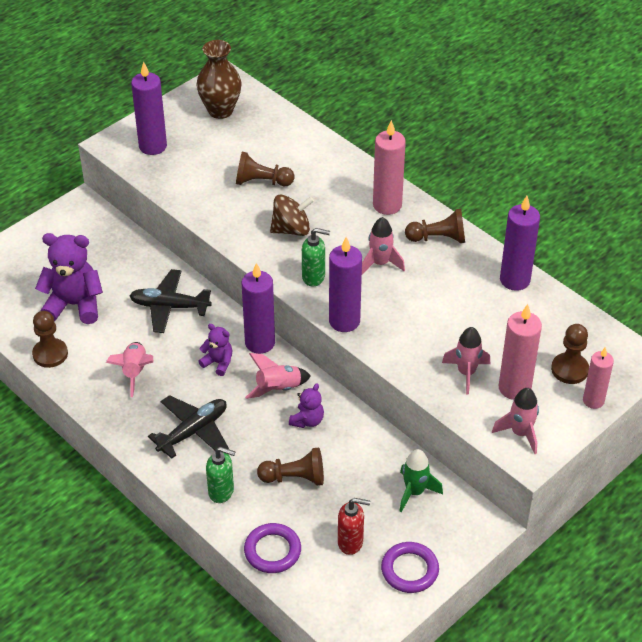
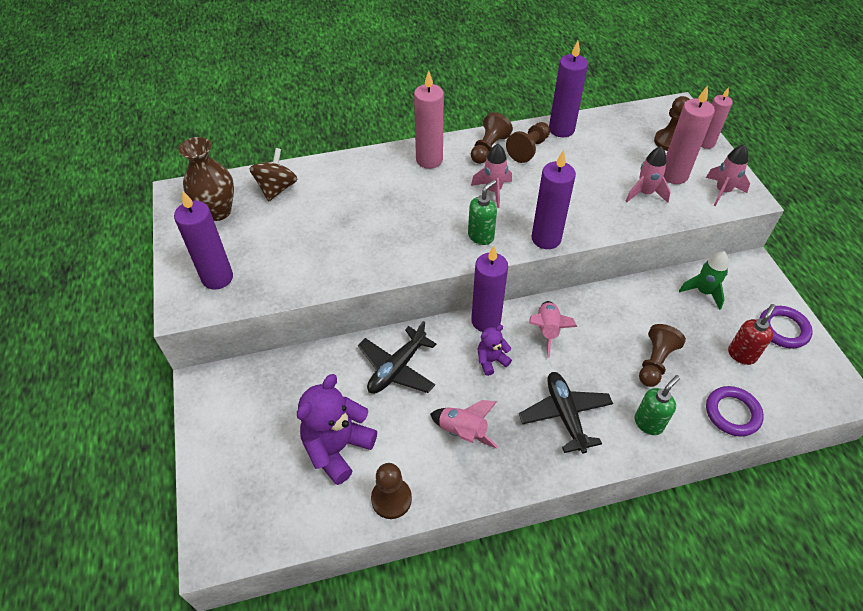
camera: 60 degrees left, 5 degrees up
(261, 182) = (336, 222): brown pawn -> brown pawn (528, 149)
(291, 229) = (412, 227): brown spinning top -> brown spinning top (277, 188)
(307, 420) = (594, 326): purple teddy bear -> none

